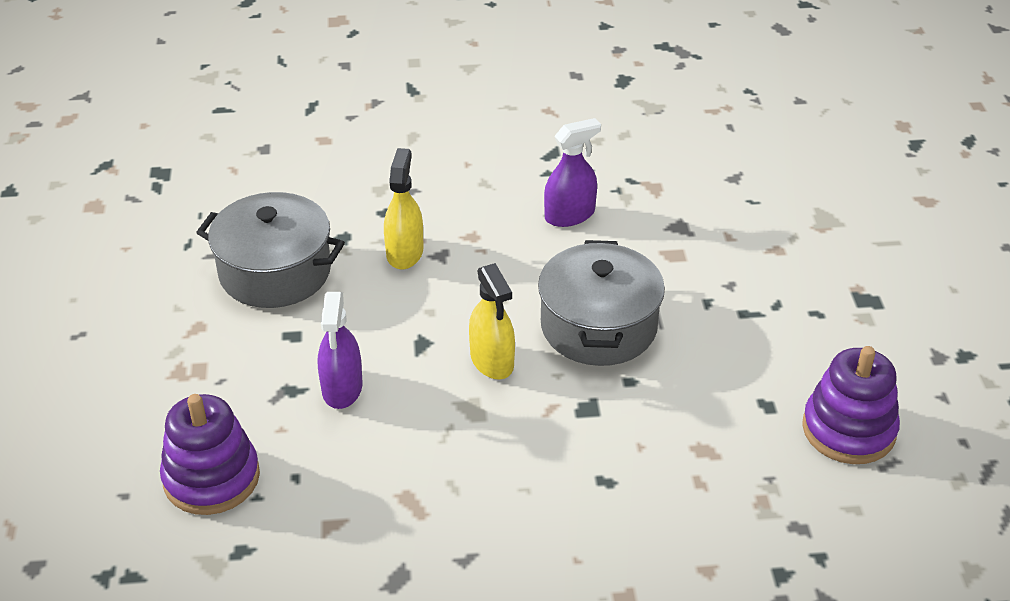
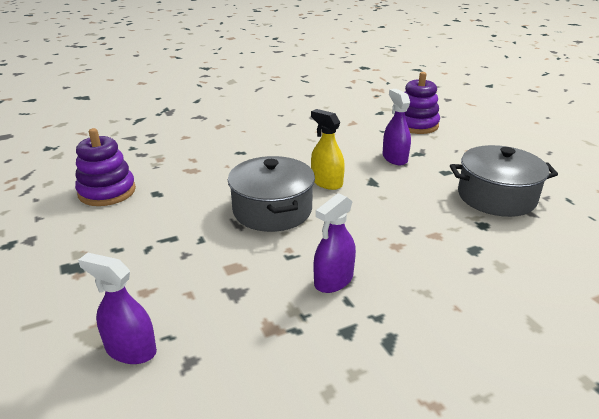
camera: 160 degrees right, 10 degrees down
(404, 253) = (431, 224): yellow spray bottle -> none
(787, 198) = (130, 350): none -> purple spray bottle

